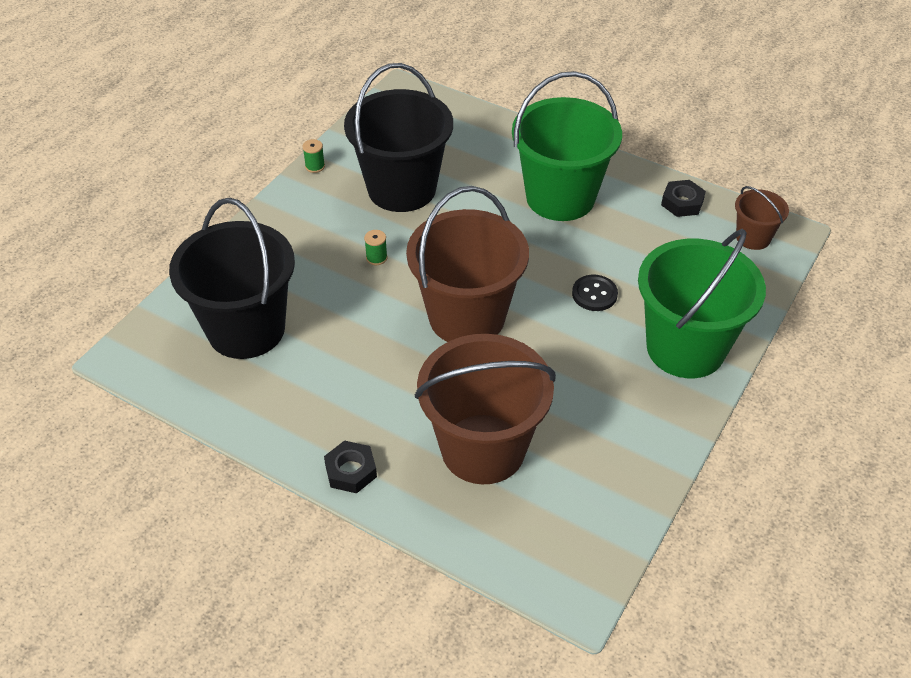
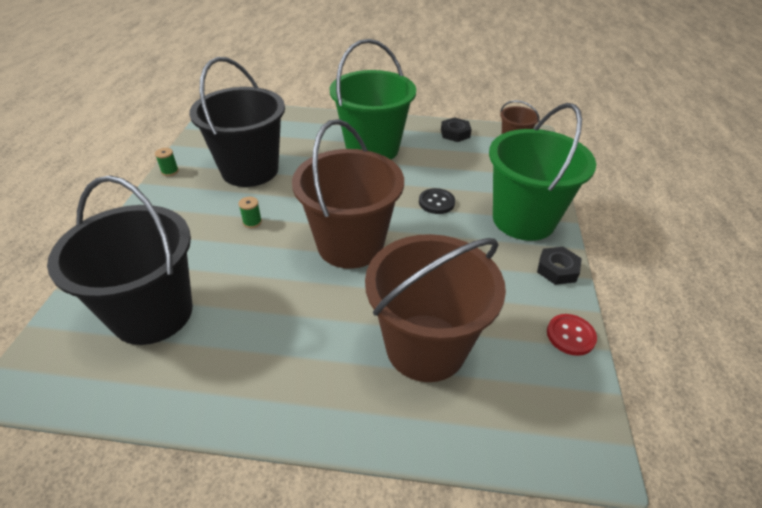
camera: 25 degrees left, 5 degrees down
(351, 471) = (316, 414): black nut -> black nut (557, 269)
(639, 490) = (570, 335): none -> red button

